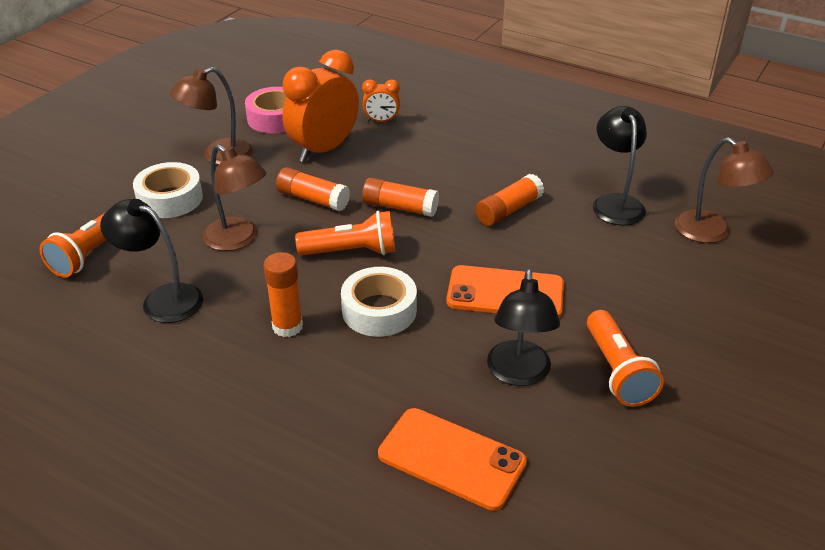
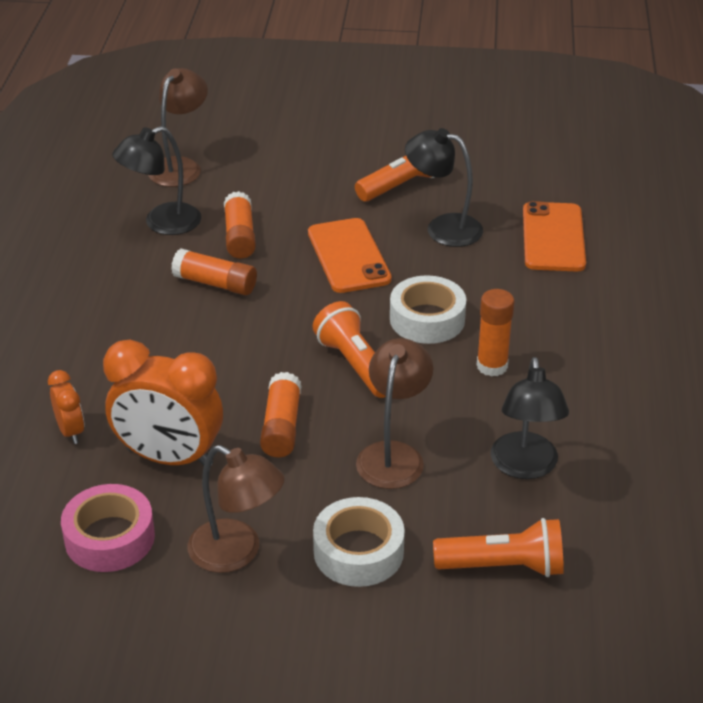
camera: 115 degrees left, 0 degrees up
(400, 207) = (256, 356): orange glue stick -> orange glue stick (239, 236)
(519, 374) = (443, 228): black lamp -> black lamp turned 135 degrees counterclockwise

